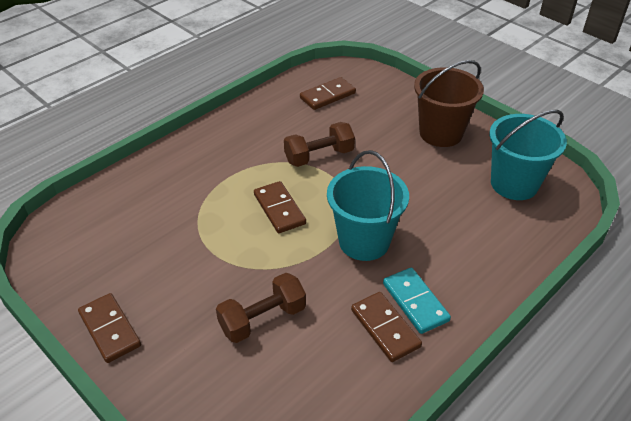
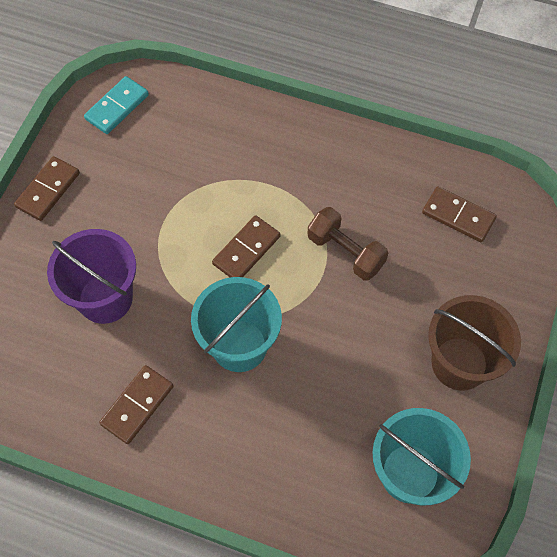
camera: 65 degrees right, 20 degrees up
(262, 319) = (105, 298): brown dumbbell -> purple bucket
(415, 302) = (180, 421): turquoise domino -> turquoise domino (117, 107)

